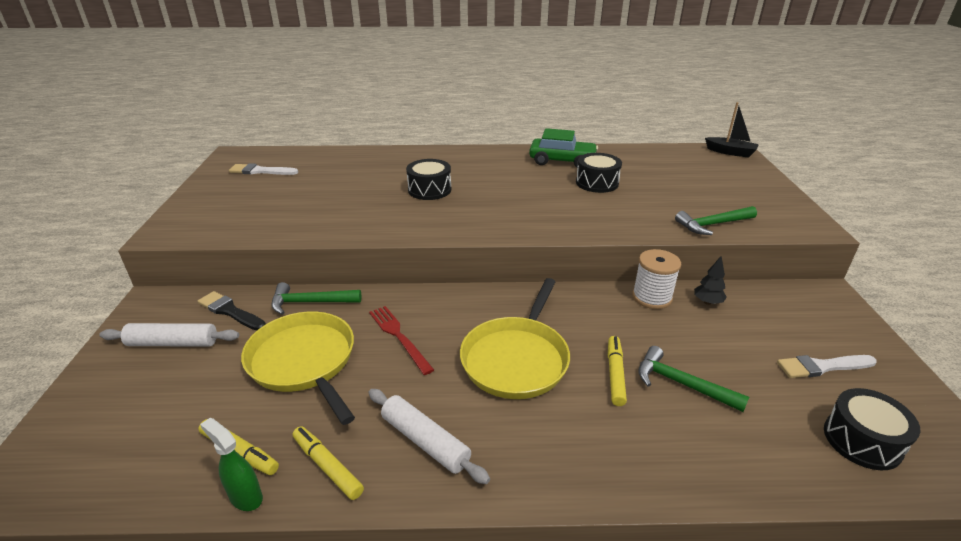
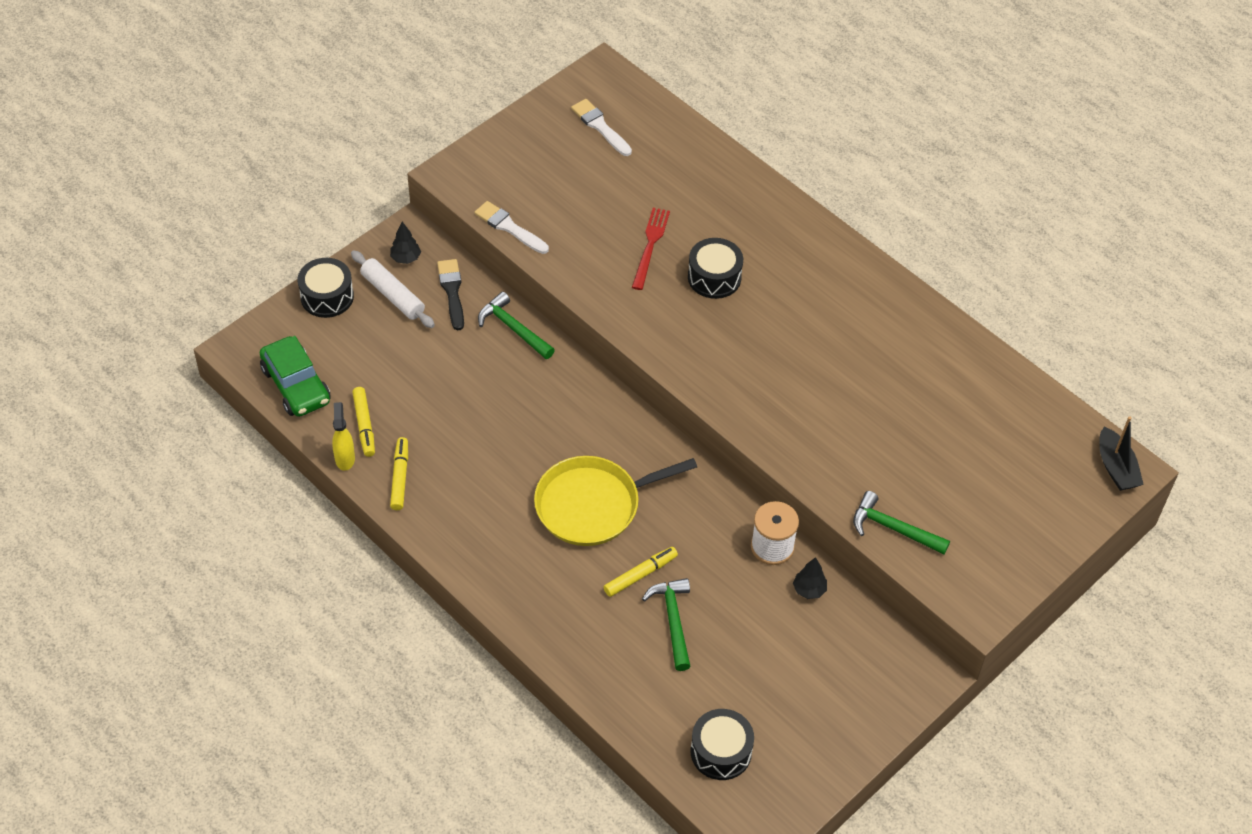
camera: 45 degrees right, 20 degrees up
(163, 315) = (406, 258): none -> black tree
(245, 497) = (345, 458): green spray bottle -> yellow spray bottle
(304, 362) = (457, 385): yellow pan -> none
(399, 337) = (538, 416): red fork -> red fork (650, 245)
(425, 441) = (467, 510): white rolling pin -> none
(562, 161) = (903, 333): green car -> green car (296, 385)
(597, 183) = (883, 393): black drum -> black drum (327, 296)
(822, 366) = (794, 703): white brush -> white brush (509, 227)

